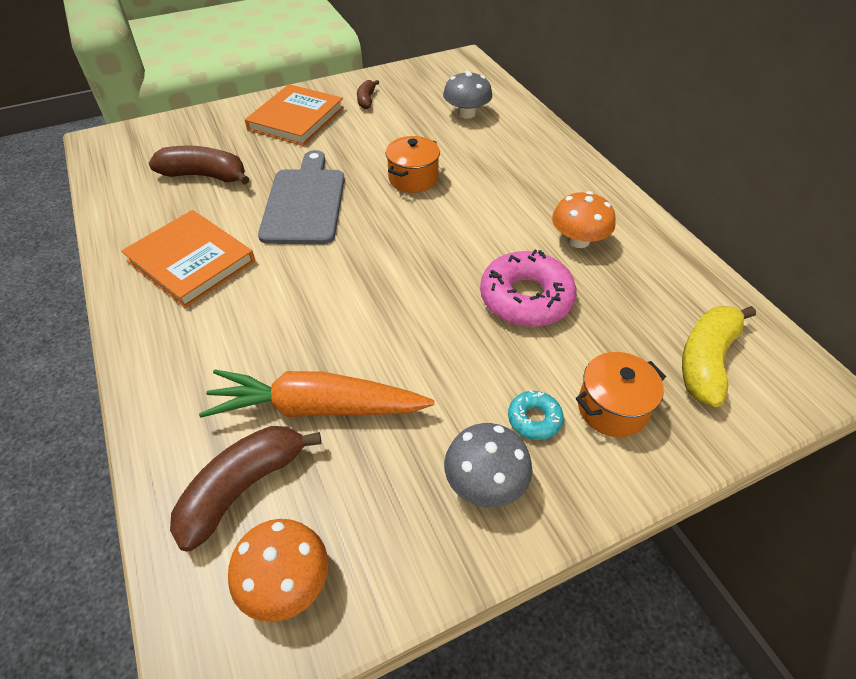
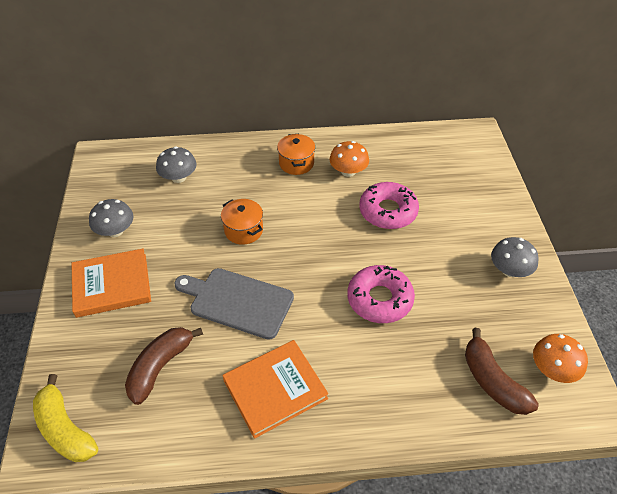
camera: 70 degrees left, 0 degrees up
(296, 119) = (112, 285): orange book -> orange book turned 60 degrees counterclockwise
(317, 407) = (443, 333): orange carrot -> none
(354, 323) = (379, 299): none -> pink donut
(366, 100) = (115, 231): brown banana -> grey mushroom
(534, 419) = (475, 238): turquoise donut -> none
(612, 408) = (476, 206): orange pot -> orange pot (296, 163)
(706, 360) = (456, 160): yellow banana -> yellow banana (65, 429)

